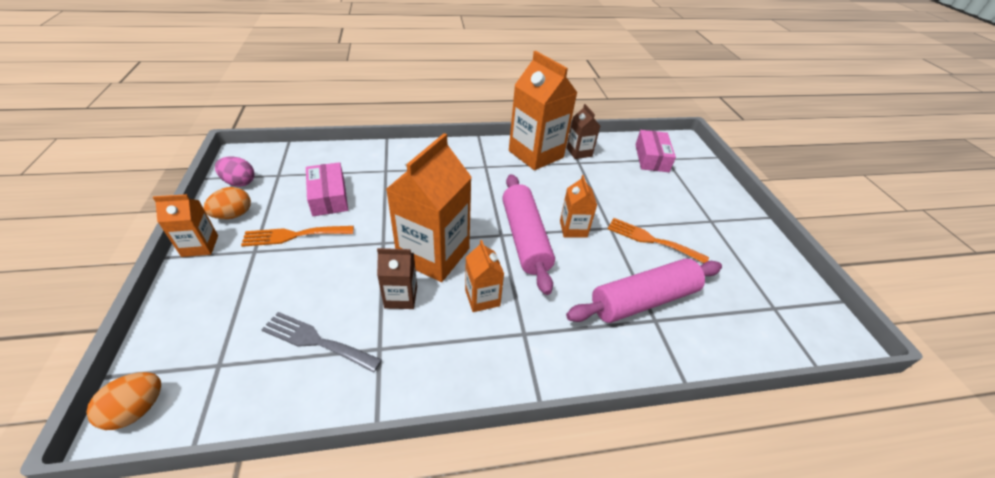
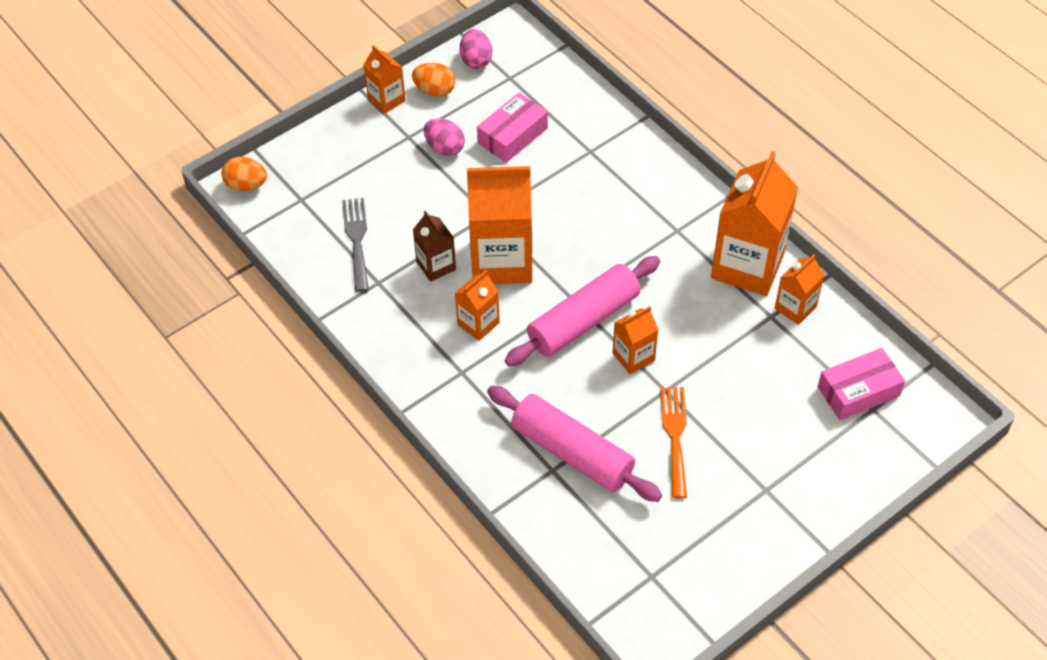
camera: 65 degrees right, 10 degrees up
(293, 235) = (444, 148): orange fork -> pink egg
(579, 152) = (795, 308): brown carton -> orange carton

